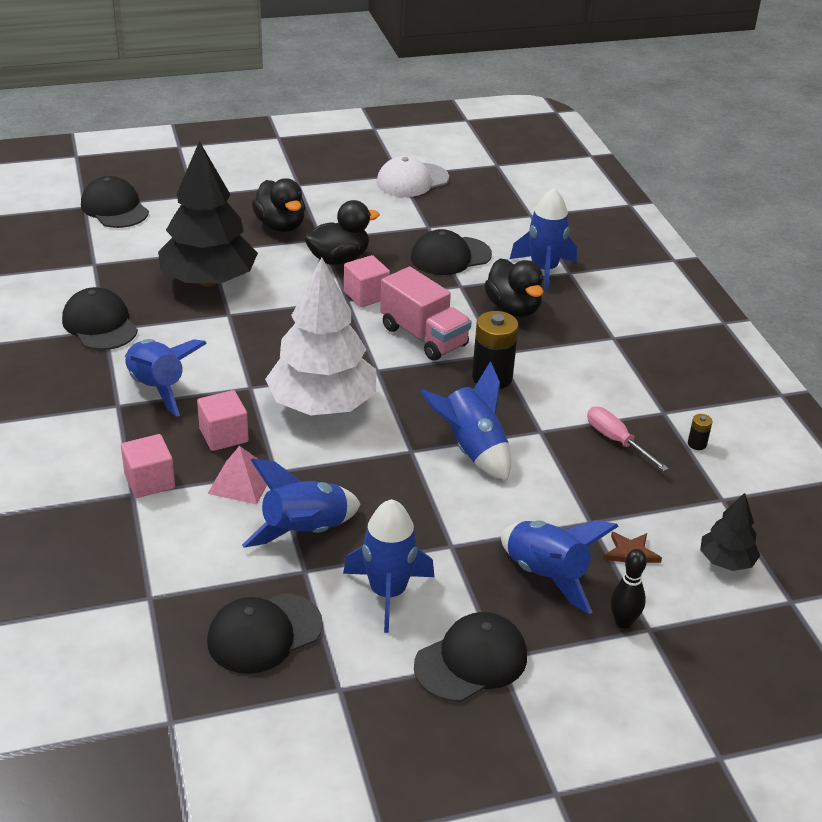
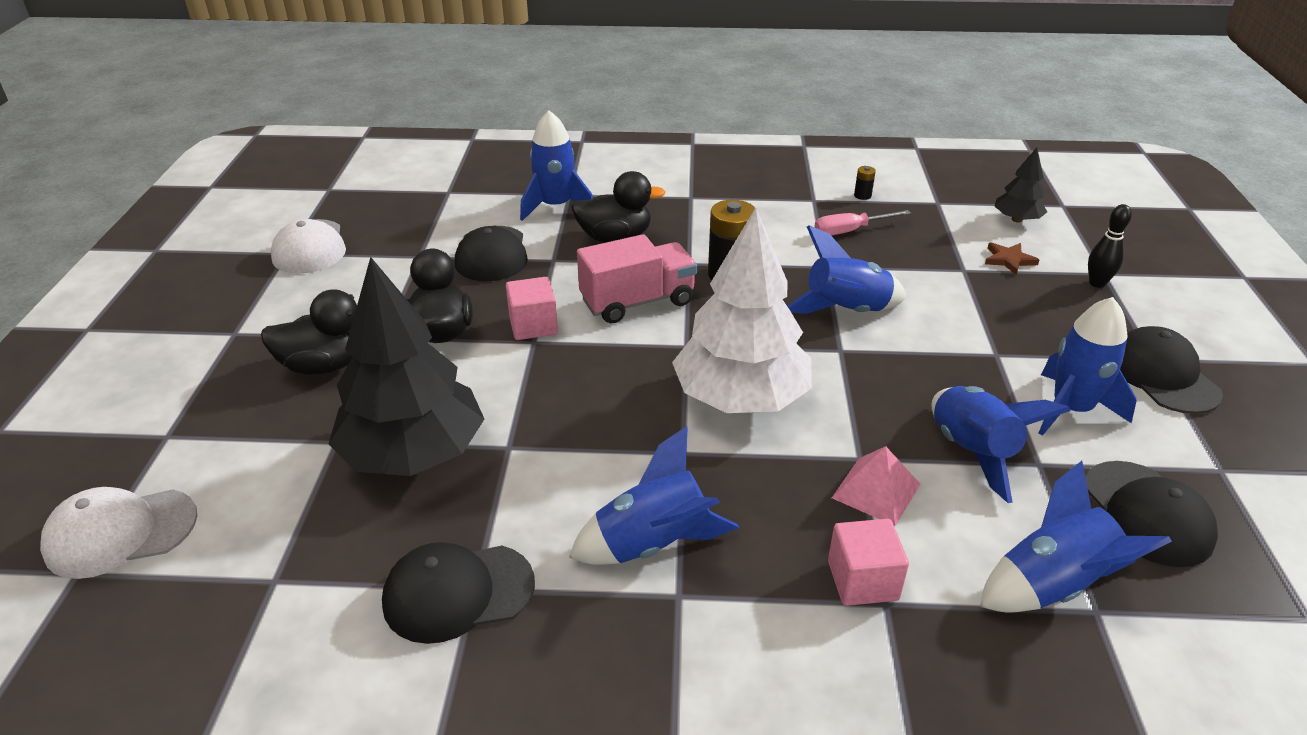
camera: 70 degrees left, 0 degrees up
(114, 208) = (120, 533): black cap -> white cap
(224, 435) = (779, 492): pink cube -> none
(546, 575) = (1039, 308): blue rocket -> blue rocket (1052, 585)

